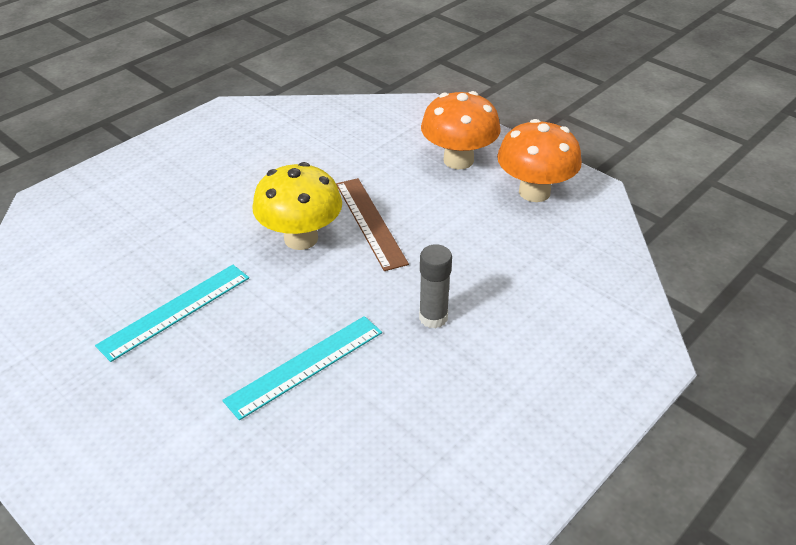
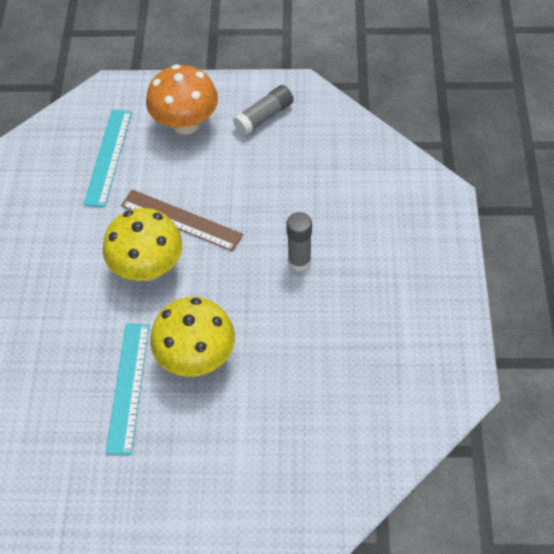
camera: 40 degrees left, 15 degrees up
(253, 329) = (196, 357): none -> yellow mushroom
(305, 366) = (259, 355): turquoise ruler -> turquoise ruler (108, 157)
(534, 192) = (264, 117): orange mushroom -> grey glue stick

